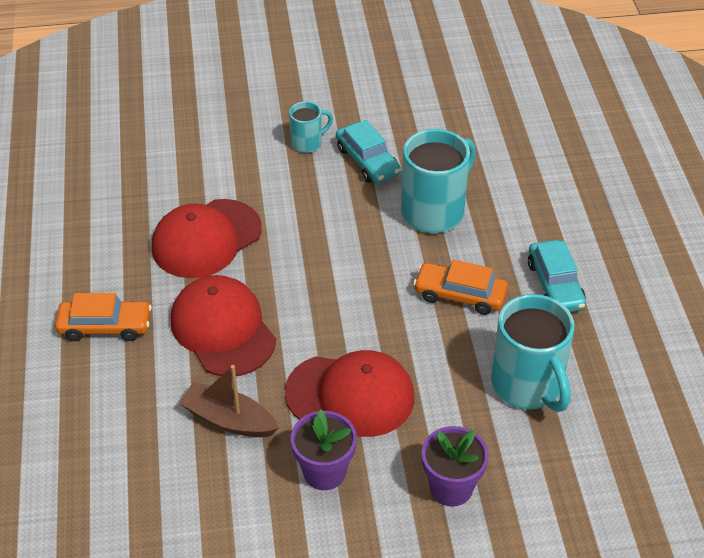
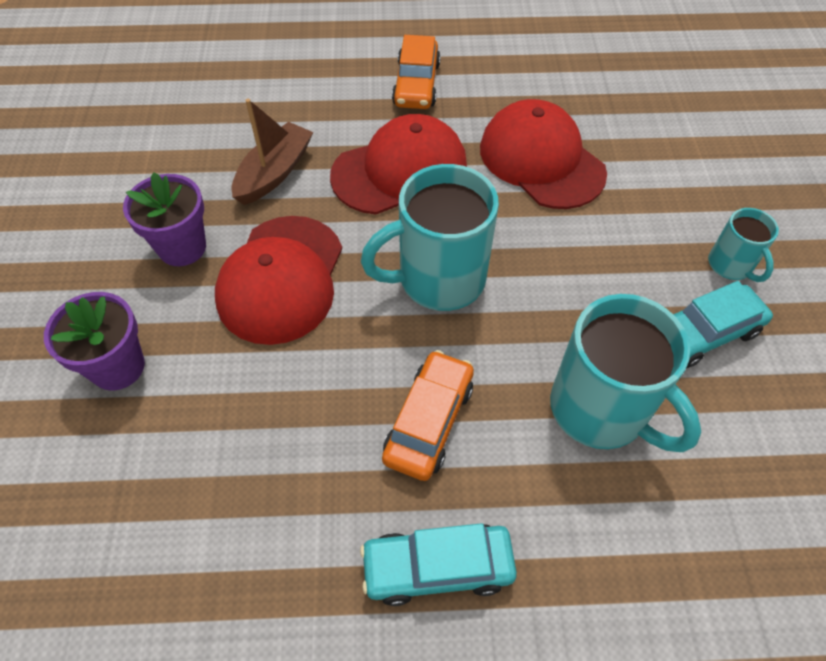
camera: 95 degrees right, 10 degrees up
(528, 386) = (247, 486): turquoise mug -> turquoise mug (438, 279)

